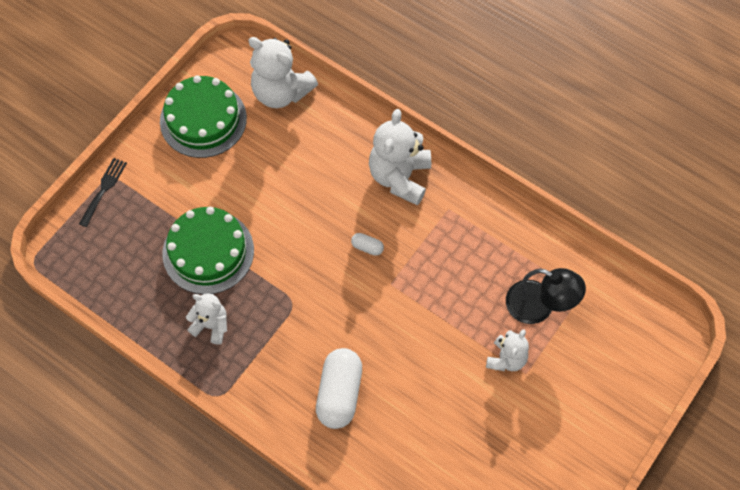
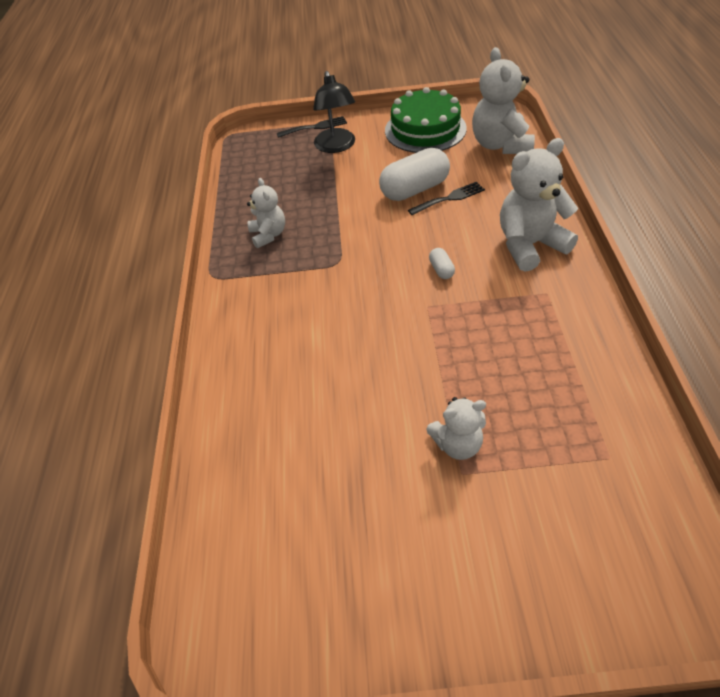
camera: 55 degrees right, 15 degrees down
(208, 252) = (327, 195): green cake -> none
(303, 178) = (449, 198): none -> black fork
(339, 394) = (287, 345): white capsule -> white capsule (414, 189)
(539, 306) = (546, 430): black lamp -> black lamp (336, 146)

